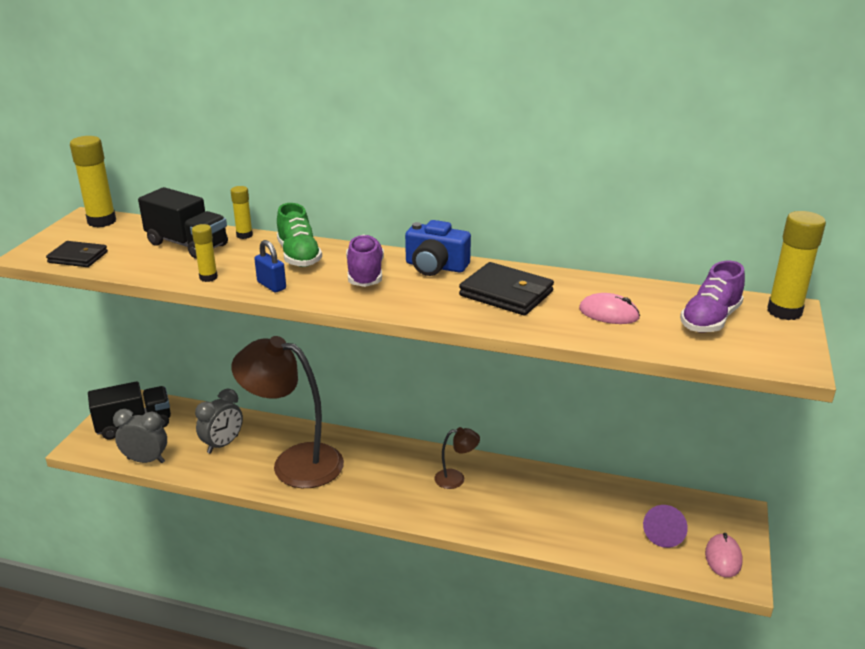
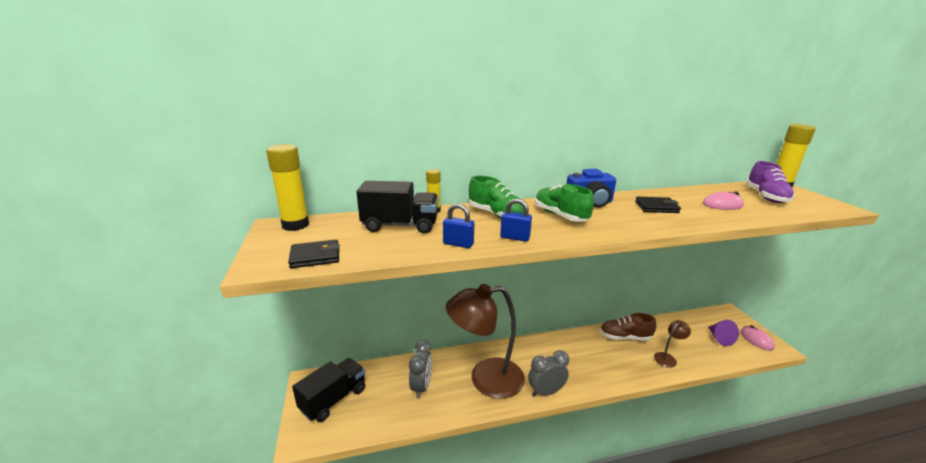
camera: 30 degrees left, 5 degrees down
(146, 460) = (372, 426): grey clock -> grey clock (545, 392)
(208, 277) = (458, 244): yellow glue stick -> blue padlock
(365, 274) = (560, 216): purple shoe -> green shoe
(456, 478) = (590, 349): brown lamp -> brown lamp (667, 358)
(506, 294) = (656, 207): black wallet -> black wallet, size x0.65
(521, 483) = (625, 337): none -> brown shoe

